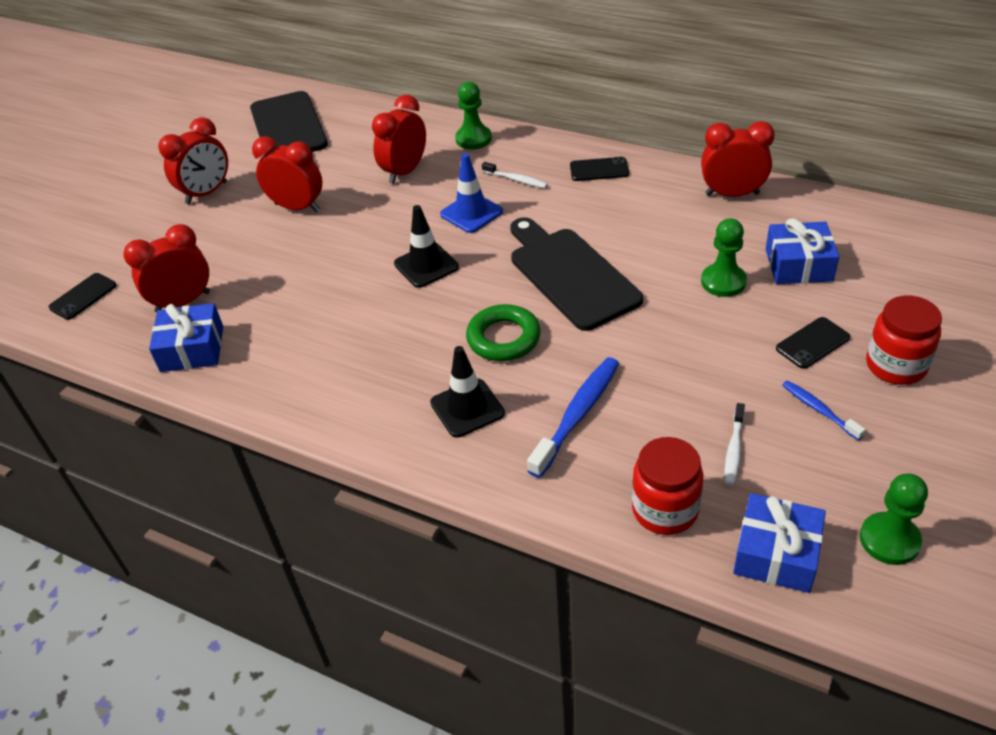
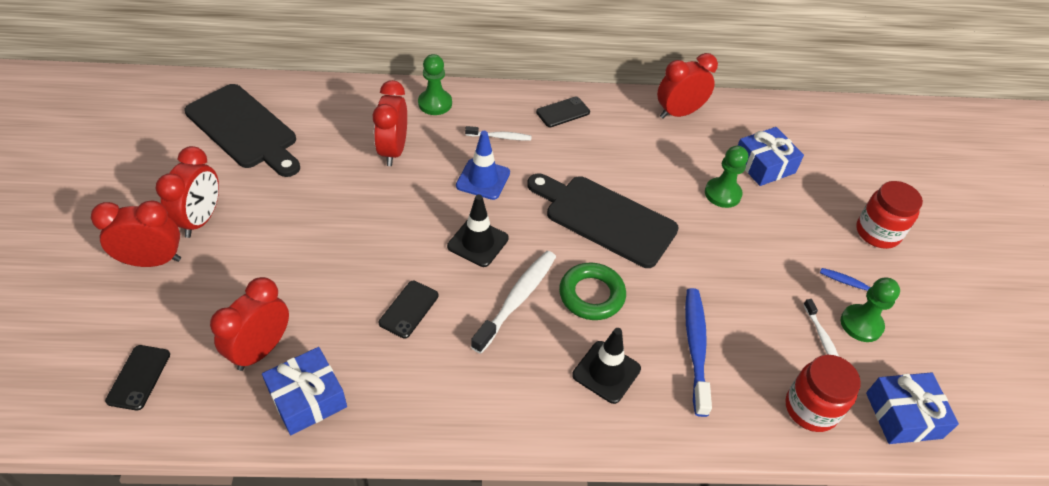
camera: 35 degrees left, 5 degrees up
(297, 207) = (311, 213): red clock -> red clock (153, 261)
(427, 322) = (517, 299): none -> white toothbrush
(812, 343) = (815, 230): black phone -> black phone (409, 309)
(889, 540) = (960, 375): green pawn -> green pawn (861, 324)

